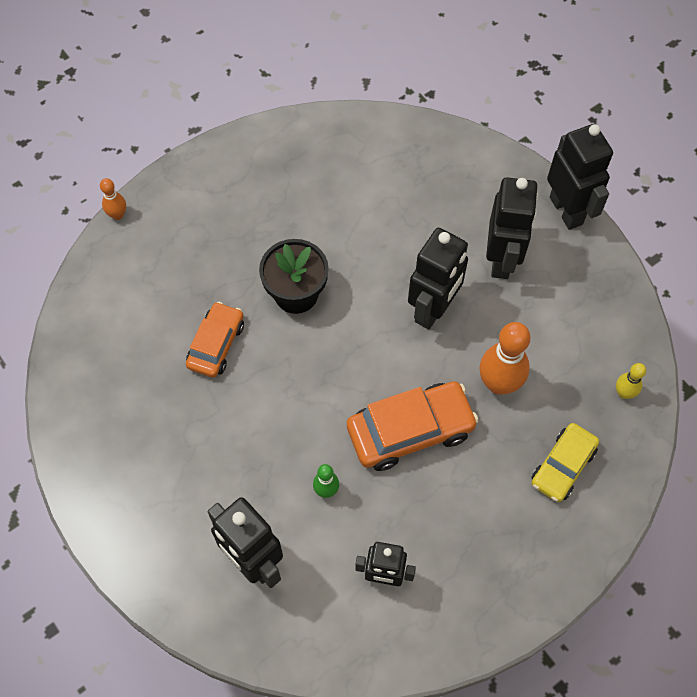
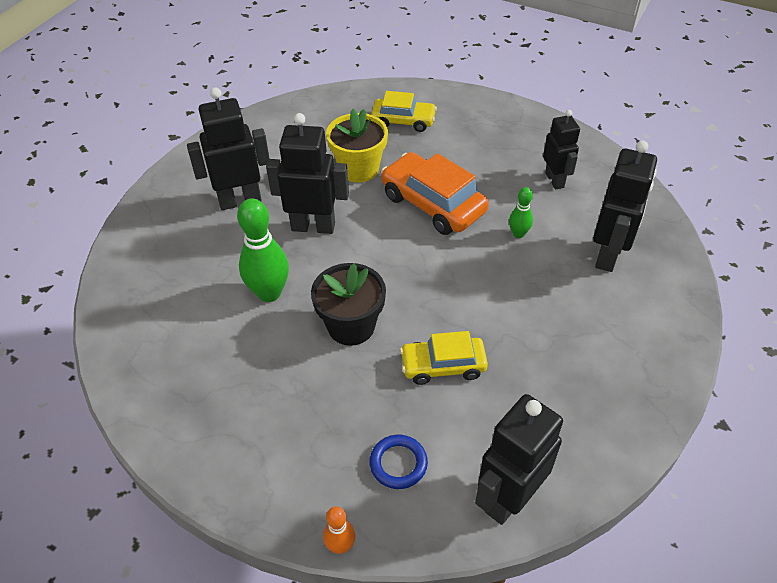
camera: 115 degrees left, 15 degrees down
(153, 274) = (398, 463): none -> blue ring
(216, 344) = (443, 366): orange car -> yellow car
(368, 246) = (269, 293): none -> green bowling pin
(499, 384) = (359, 169): orange bowling pin -> yellow flower pot
(566, 210) = (169, 177): black robot -> black robot (508, 498)
(624, 393) = (326, 108): yellow bowling pin -> none

